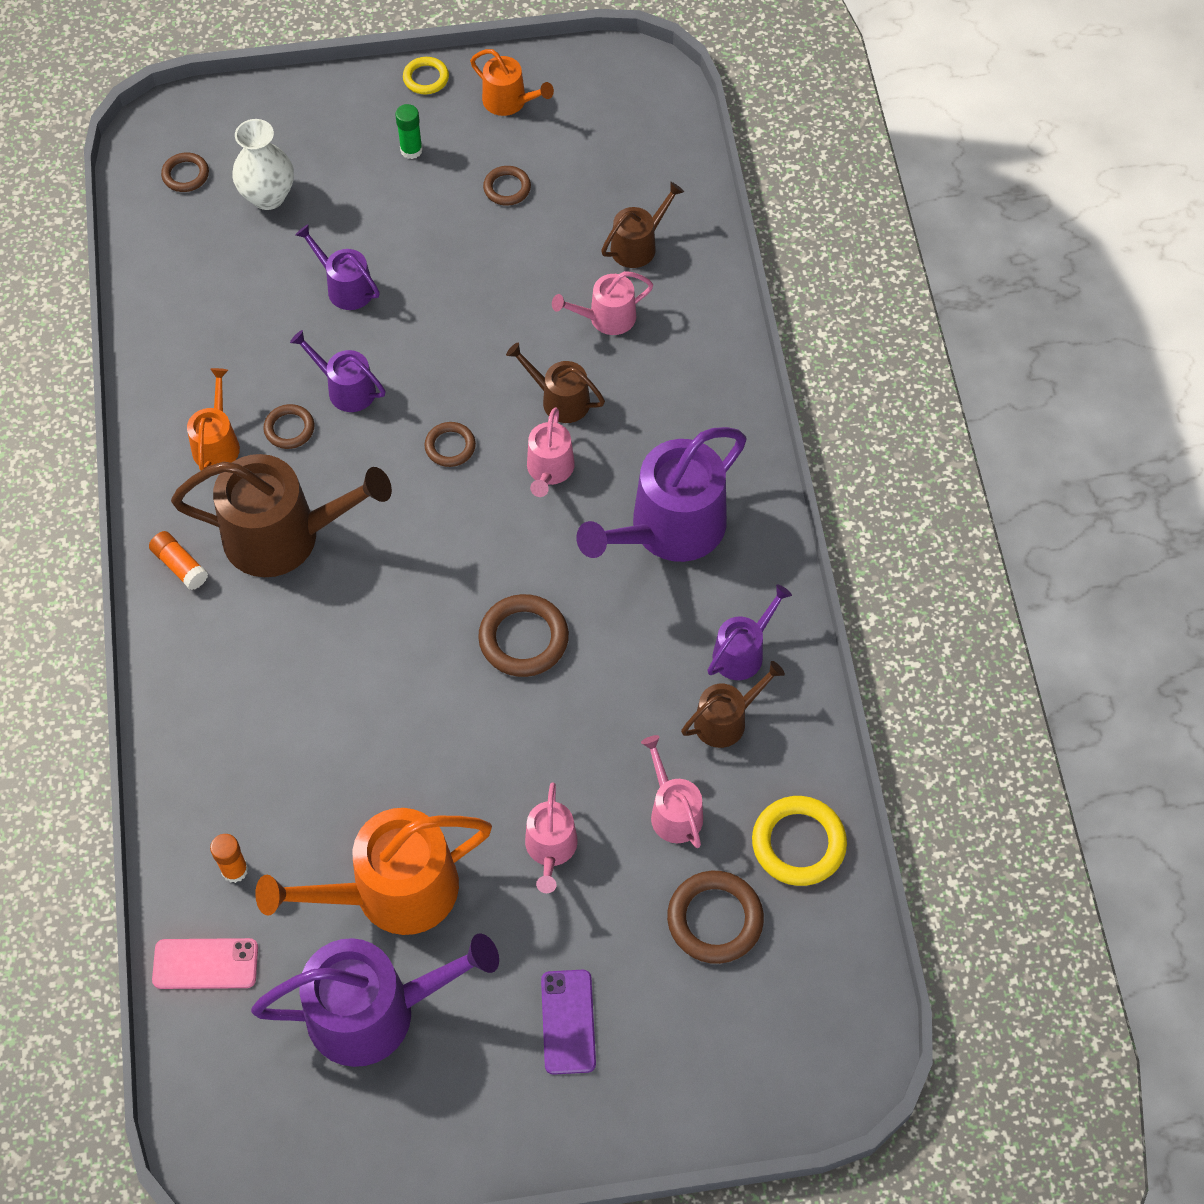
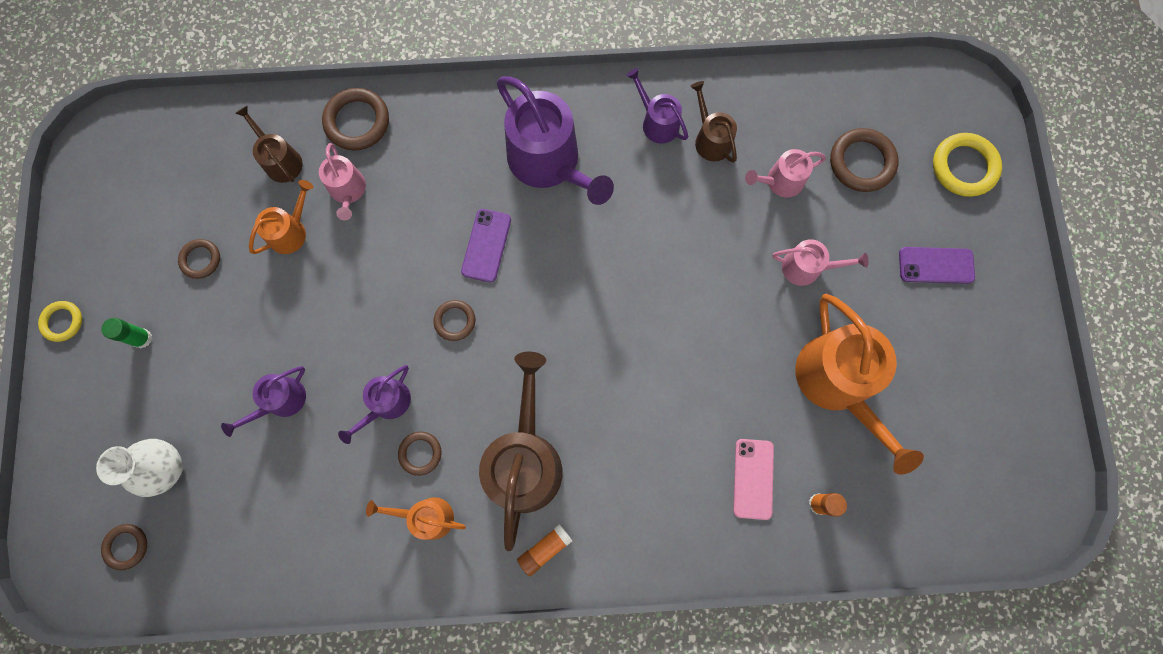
camera: 85 degrees left, 15 degrees up
(205, 964) = (894, 527): pink phone -> pink phone (753, 478)
(374, 1011) = (930, 400): purple watering can -> none
(509, 101) = (106, 252): orange watering can -> orange watering can (290, 231)
(523, 639) = (634, 275): brown ring -> brown ring (357, 122)
(549, 470) = (486, 245): pink watering can -> purple phone
(560, 400) = (422, 232): brown watering can -> none
(798, 843) = (807, 103): yellow ring -> yellow ring (964, 167)

